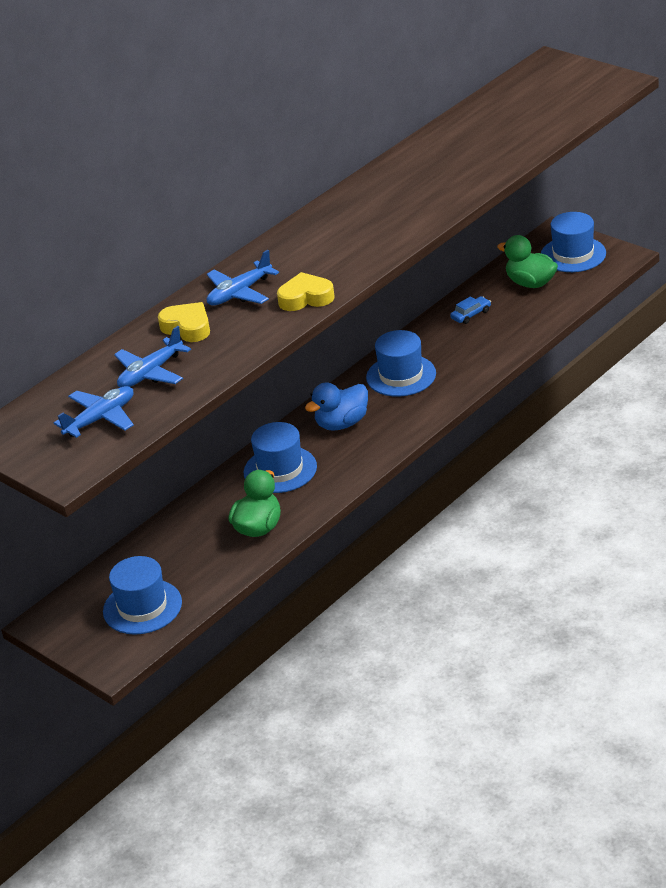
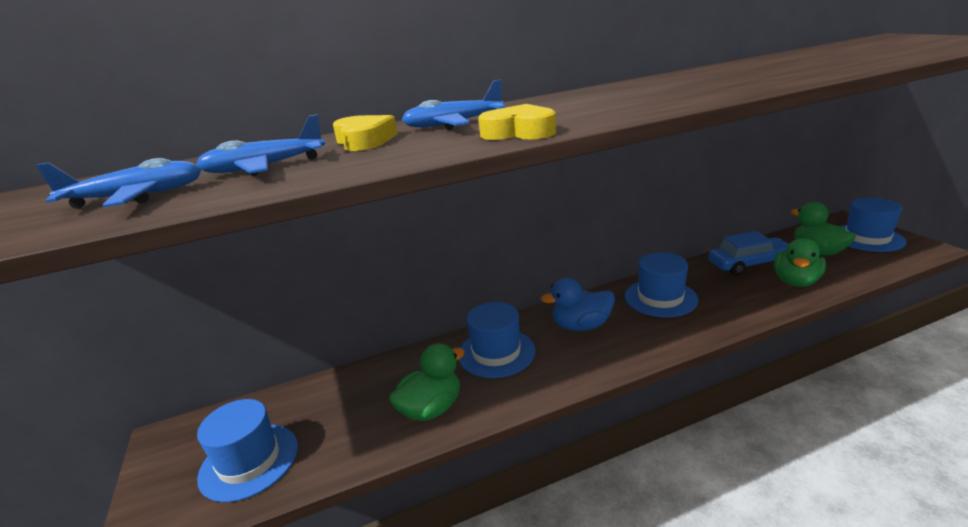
camera: 25 degrees right, 10 degrees down
(471, 314) = (749, 264): blue car -> blue car, size x1.89
(515, 326) = (795, 281): none -> green duck

